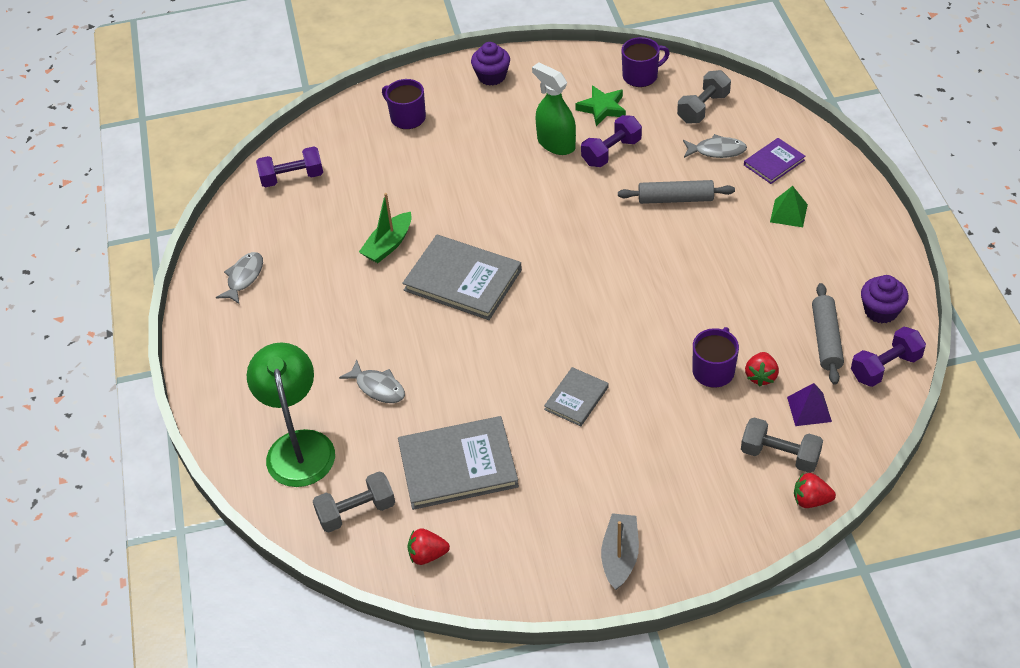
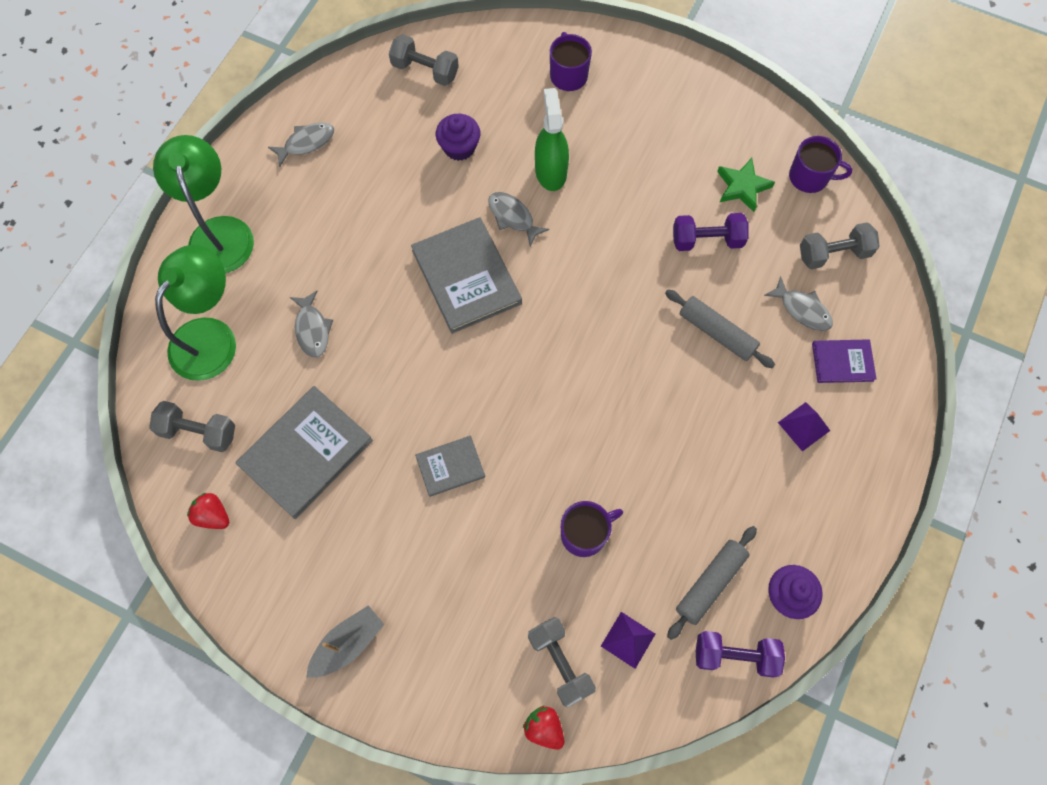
camera: 35 degrees right, 20 degrees up
(232, 377) = (219, 232): none -> green lamp
(292, 178) = (425, 70): purple dumbbell -> grey dumbbell
(388, 245) = (440, 196): green boat -> none
(458, 224) = (513, 217): none -> grey fish
(458, 465) = (306, 453): grey book -> grey book turned 75 degrees counterclockwise
(491, 76) = (677, 82): purple cupcake -> purple cupcake (459, 147)
(556, 143) = (667, 195): green spray bottle -> green spray bottle (550, 171)
(761, 376) = (618, 573): red strawberry -> none
(788, 213) = (804, 426): green pyramid -> purple pyramid

